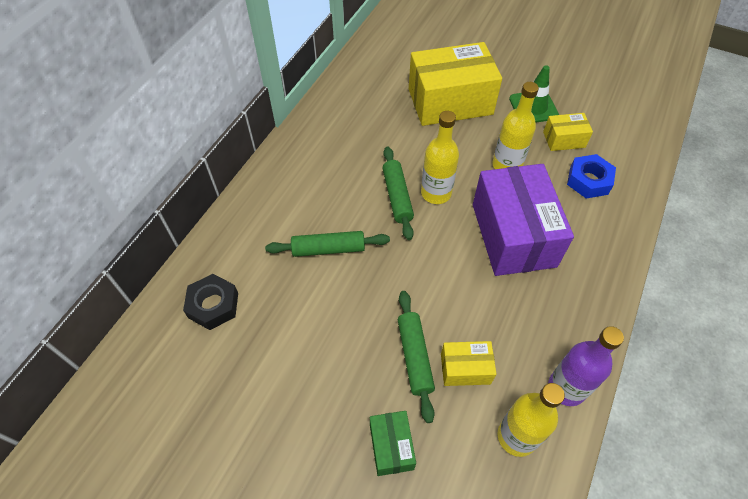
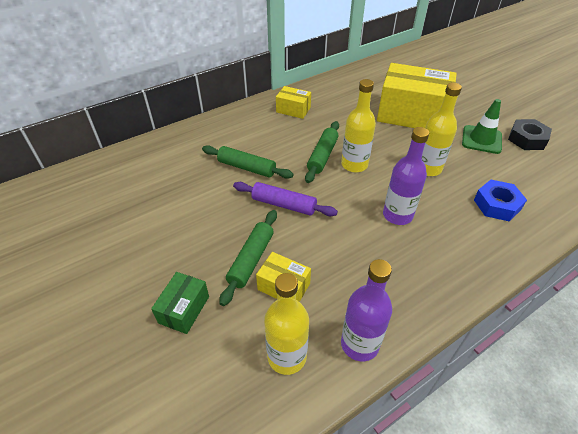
camera: 30 degrees right, 10 degrees down
(213, 305) = (146, 168): black nut -> black nut (527, 139)
(400, 276) = (283, 204): none -> purple rolling pin
(513, 235) = (397, 215): purple box -> purple bottle
(564, 139) = (494, 169): yellow box -> yellow box (293, 110)

